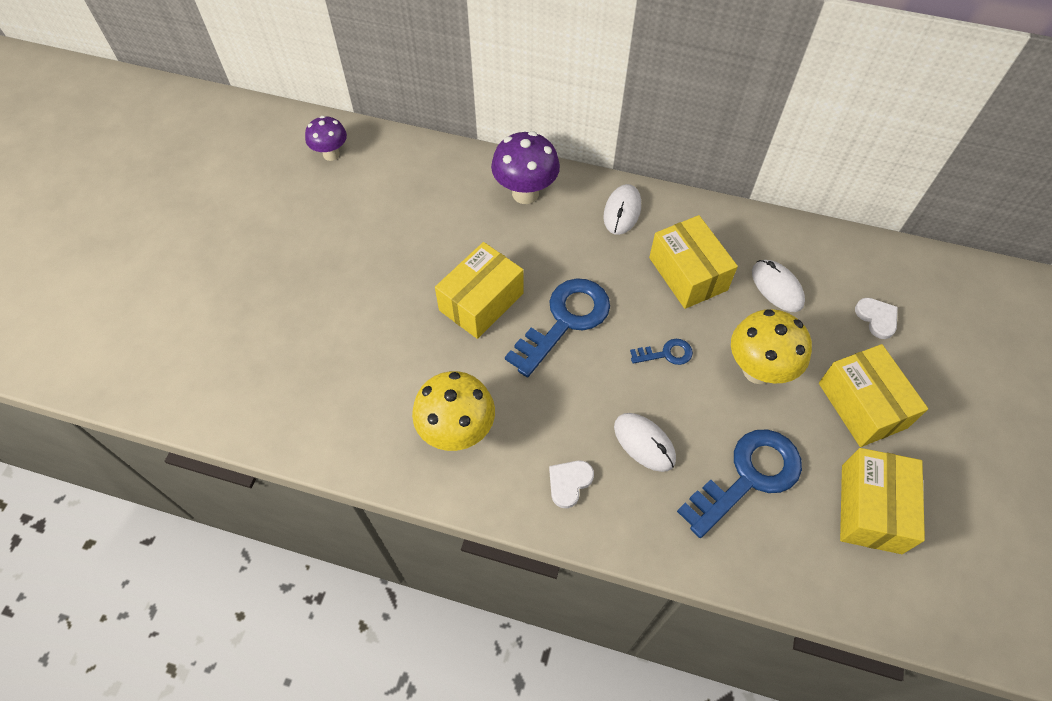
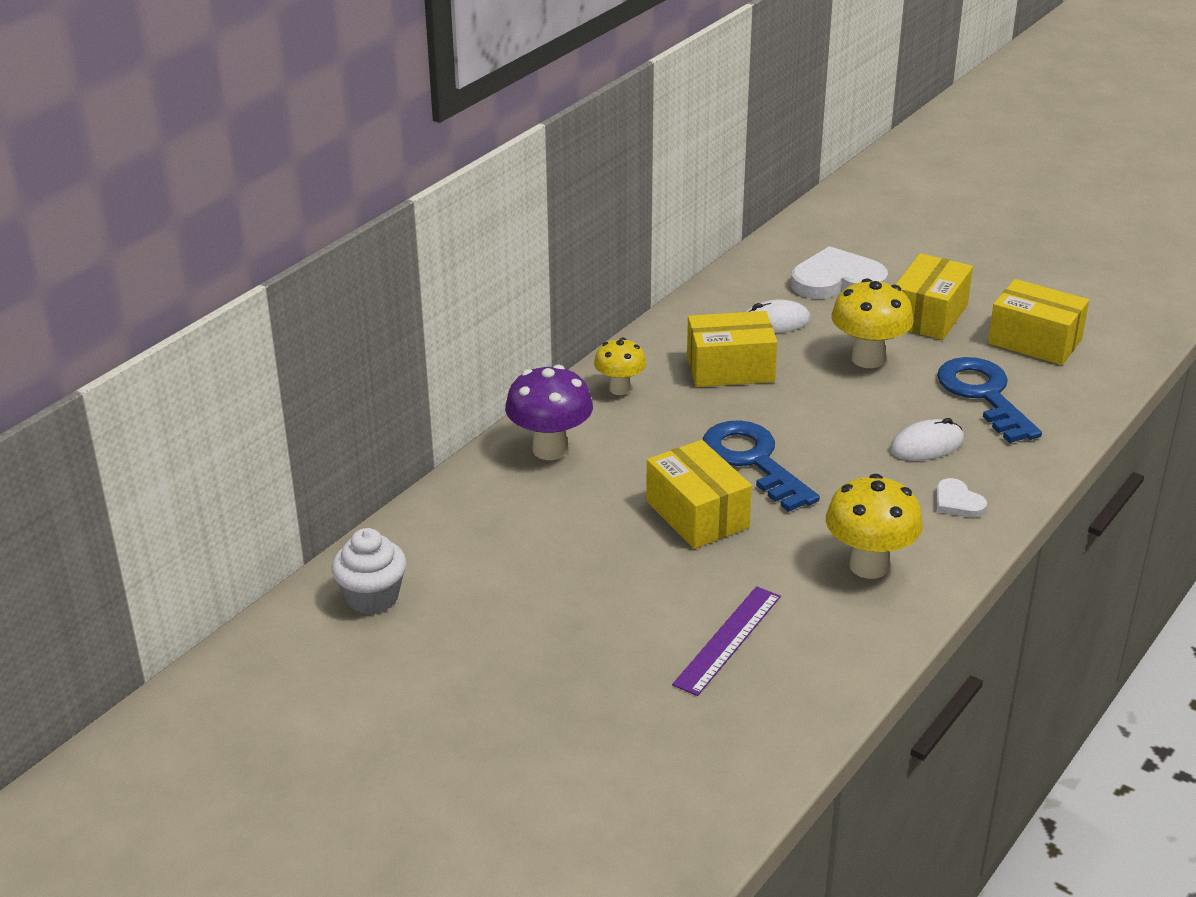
camera: 70 degrees left, 25 degrees down
(331, 154) = (372, 598): purple mushroom -> white cupcake
(341, 357) = (728, 640): none -> purple ruler
(622, 211) = (620, 389): white mouse -> yellow mushroom
(666, 354) = (825, 406): blue key -> none
(862, 405) = (929, 315): yellow box -> yellow box turned 60 degrees counterclockwise
(877, 318) = (837, 281): white heart -> white heart, size x1.99

